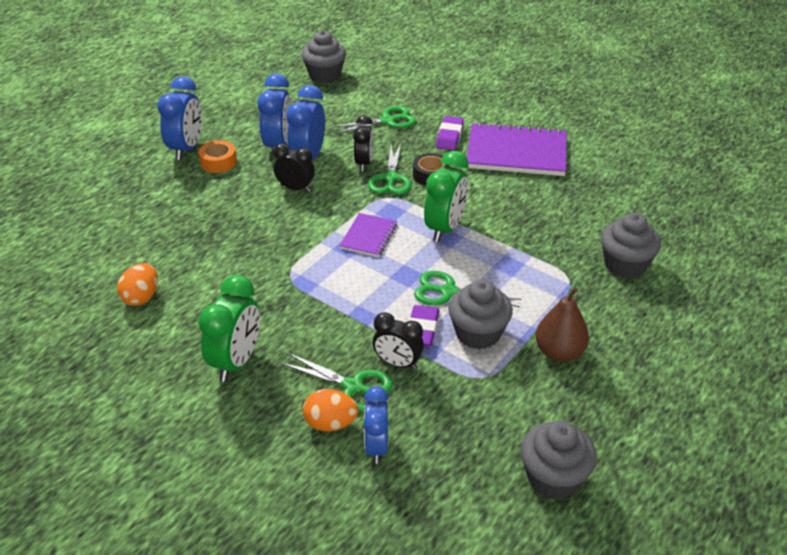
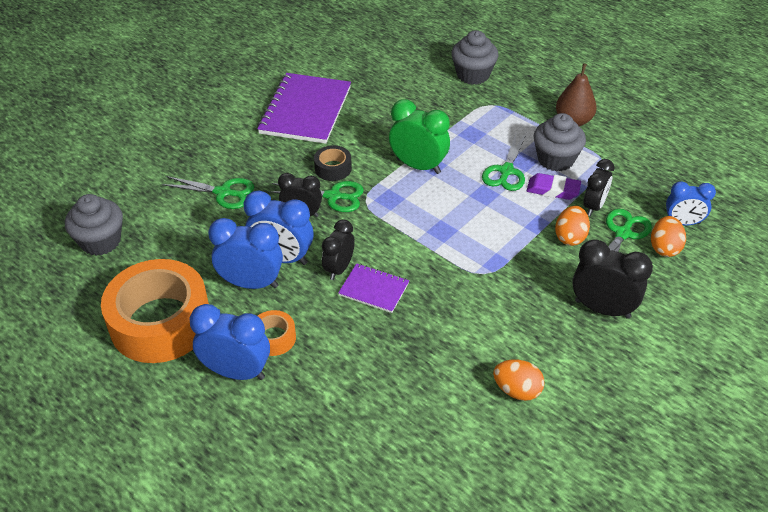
camera: 85 degrees left, 5 degrees up
(236, 361) = (602, 309): green clock -> black clock
(239, 111) = (160, 322): none -> orange tape
(344, 341) = (570, 237): none -> orange egg
(368, 236) = (426, 216): purple notebook -> purple notebook (374, 289)
(388, 121) = (223, 192): green scissors -> green scissors turned 120 degrees clockwise
(449, 137) = (267, 150): purple eraser -> none
(553, 477) = (692, 139): grey cupcake -> none

